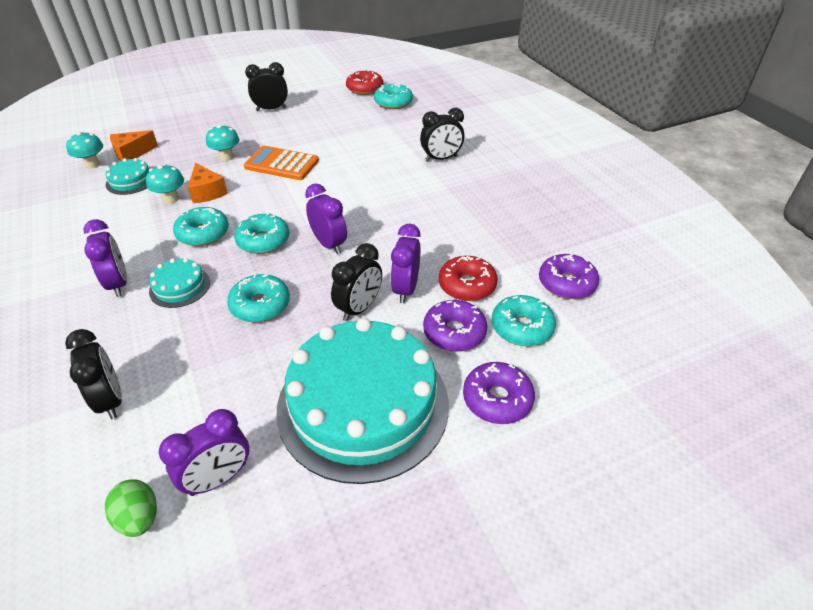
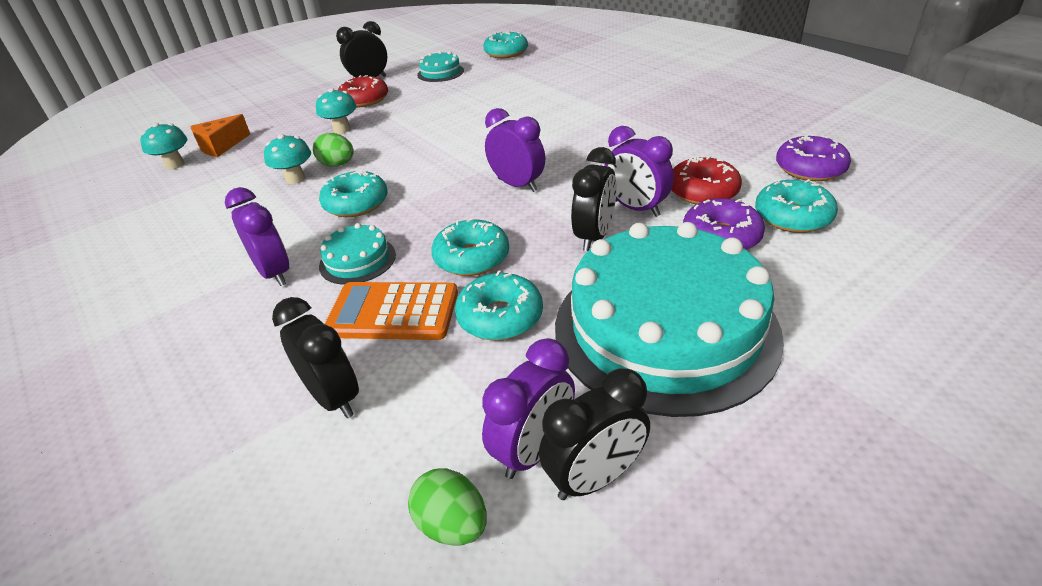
camera: 10 degrees left, 5 degrees down
(131, 181) = (234, 171): turquoise cake -> turquoise cake (440, 72)
(207, 192) = (337, 165): orange cheese -> green egg
(263, 241) = (435, 196): turquoise donut -> turquoise donut (500, 317)
(281, 164) = (413, 124): orange calculator -> orange calculator (393, 312)
(365, 89) = (466, 46): red donut -> red donut (364, 100)
(405, 289) = (636, 208): purple clock -> purple clock turned 45 degrees counterclockwise
(441, 159) = (592, 89): black clock -> black clock (595, 478)
(497, 399) = (817, 288): purple donut -> none

